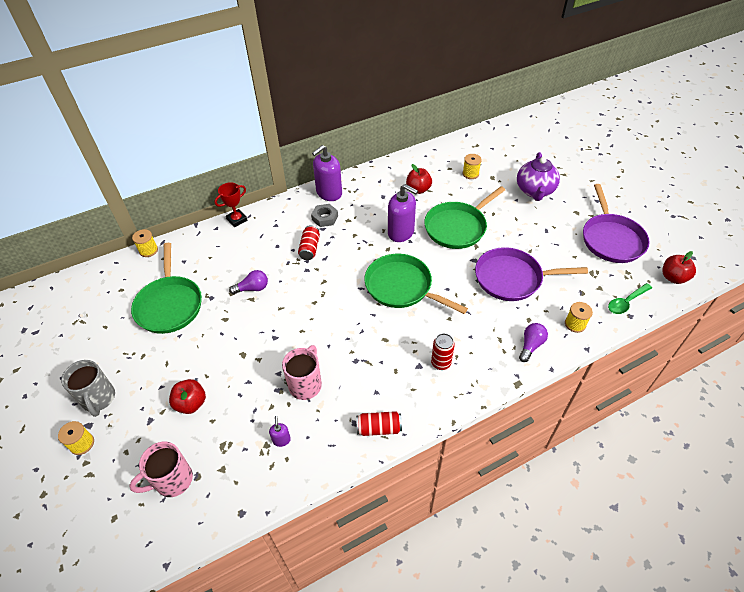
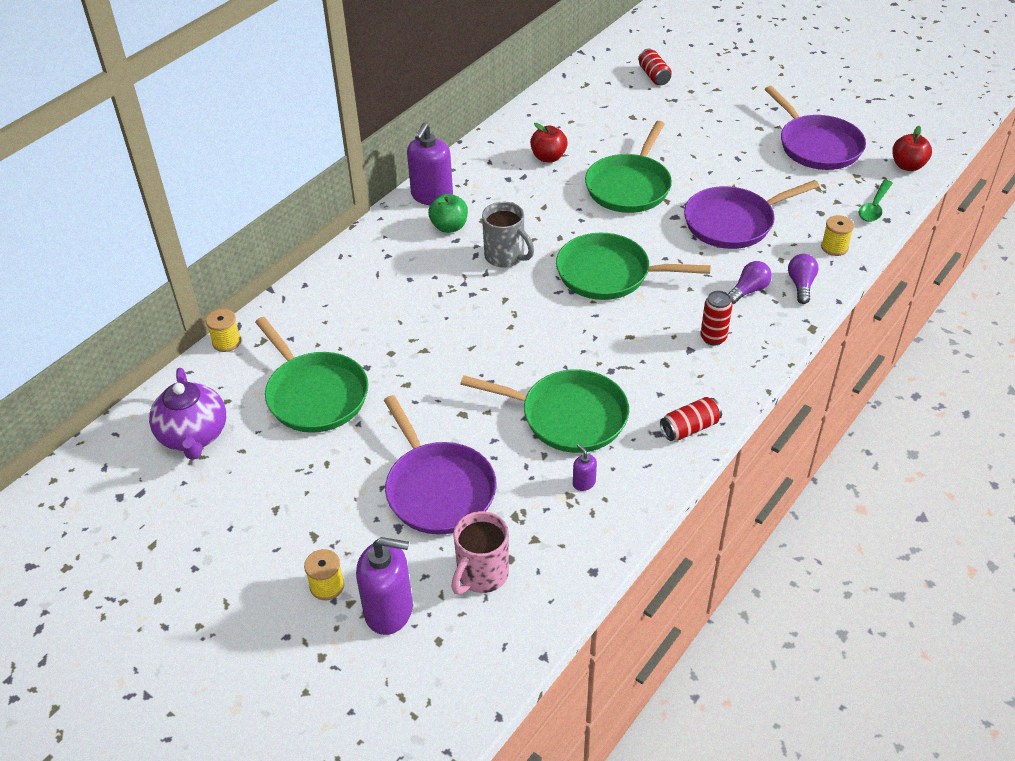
camera: 25 degrees left, 5 degrees down
(99, 399) = (307, 531): grey mug -> grey mug (506, 257)
(191, 403) = (438, 489): red apple -> purple pan
(237, 220) = (327, 266): red trophy -> none
(252, 288) = (416, 338): purple light bulb -> purple light bulb (748, 290)
(306, 384) = (569, 416): pink mug -> green pan
(310, 248) = (457, 268): red can -> red can (654, 76)
(325, 218) = (449, 227): grey nut -> green apple
(401, 232) = (563, 213): purple soap dispenser -> purple soap dispenser (389, 610)
(470, 174) = (602, 120): yellow spool -> none
(535, 191) = (695, 118): purple teapot -> purple teapot (194, 436)

